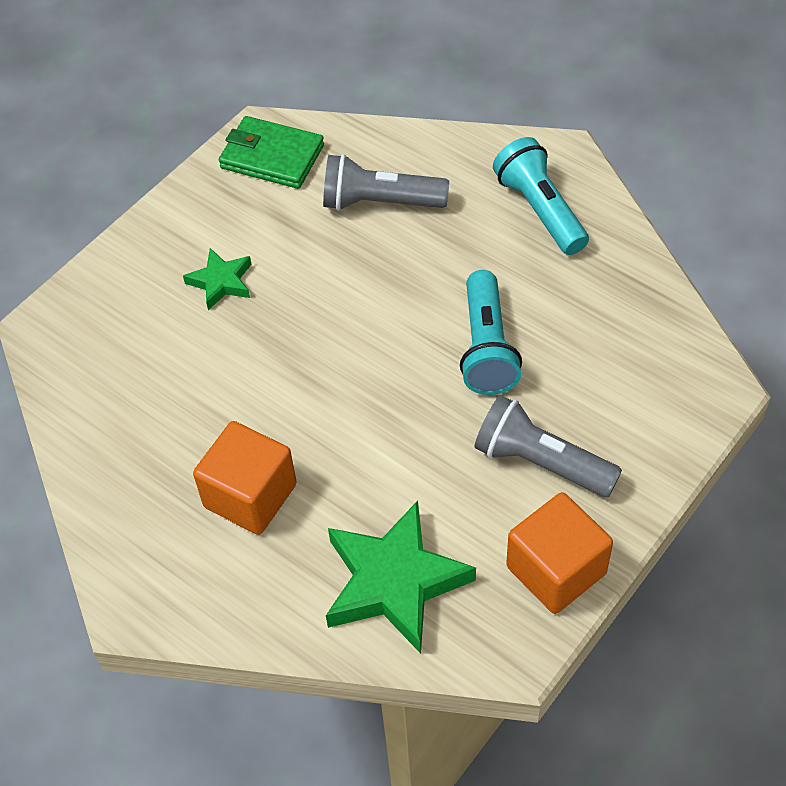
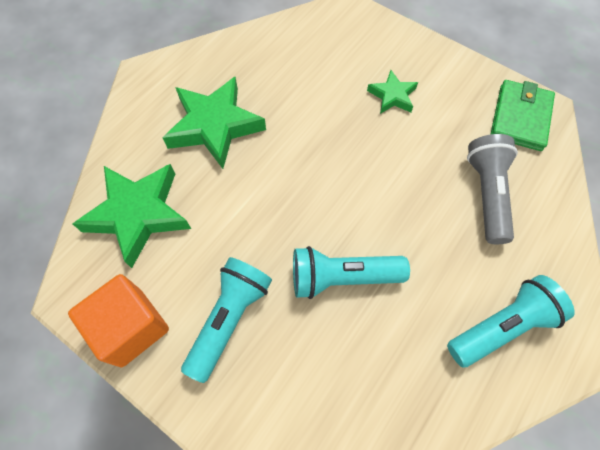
camera: 85 degrees right, 10 degrees up
(250, 496) = (214, 126): orange cube -> green star
(541, 462) = (229, 319): grey flashlight -> turquoise flashlight

